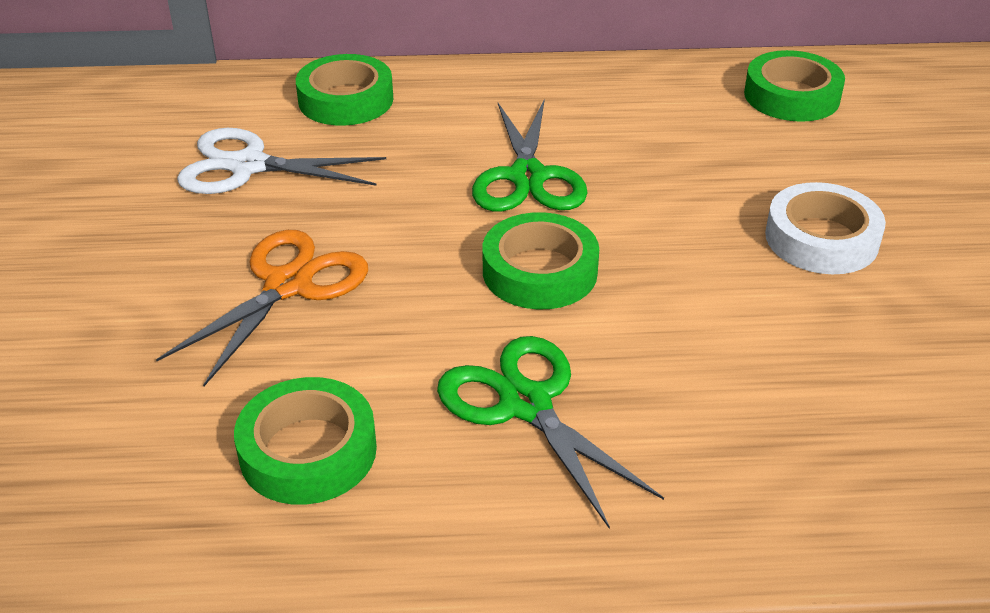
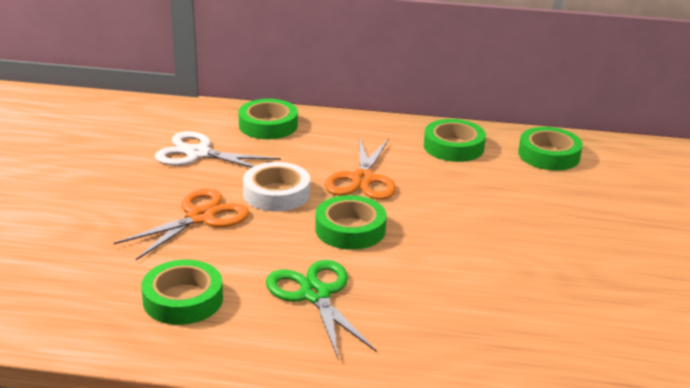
camera: 10 degrees right, 10 degrees down
(527, 177) = (362, 179): green scissors -> orange scissors
(646, 100) = (453, 147): none -> green tape
(821, 239) = (532, 235): white tape -> white tape (276, 193)

